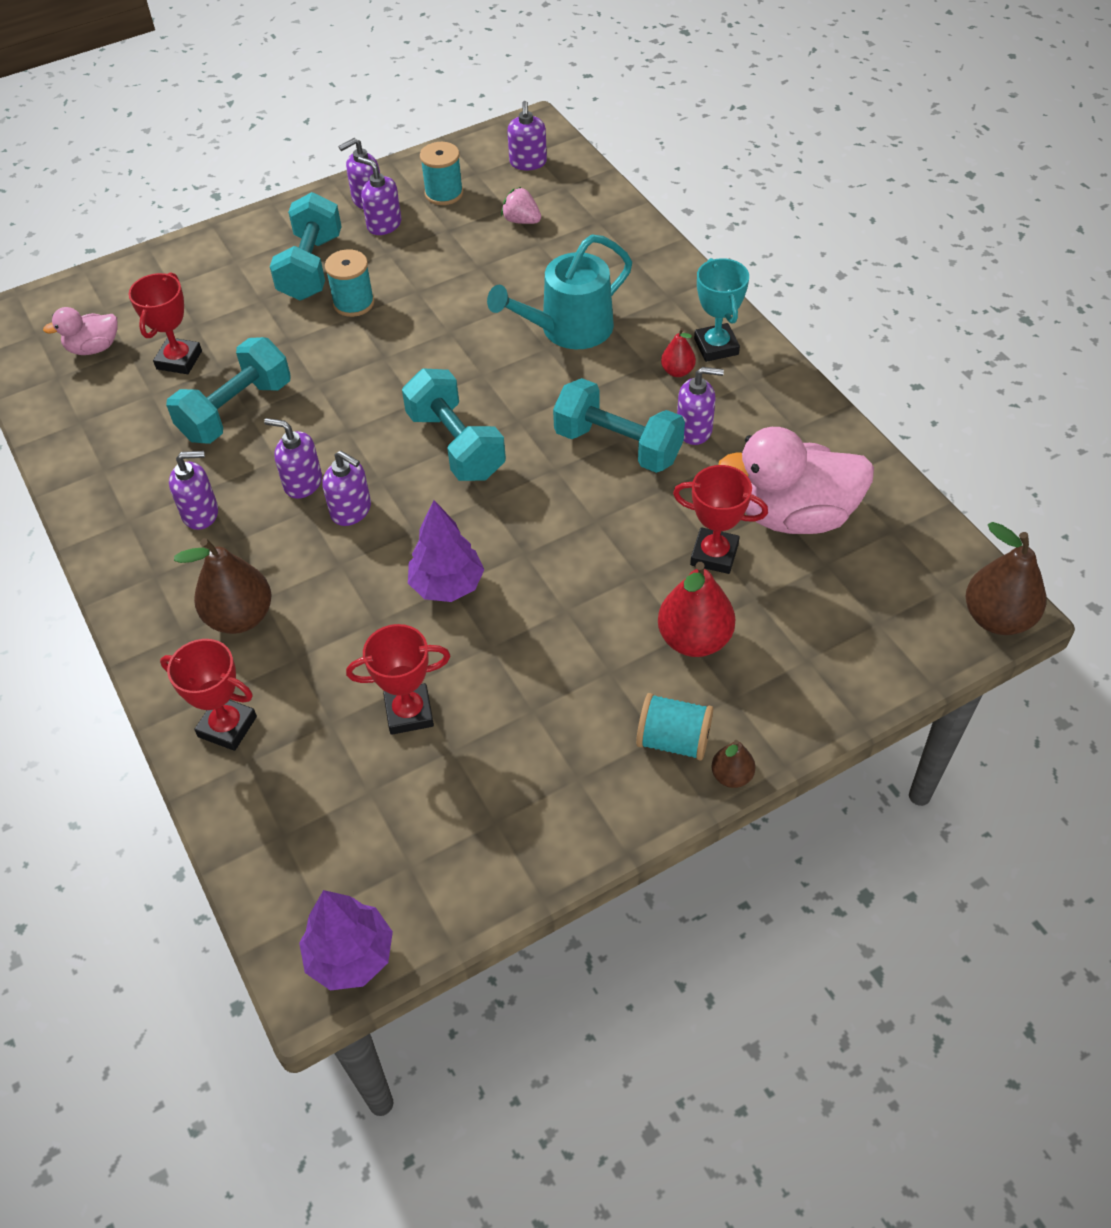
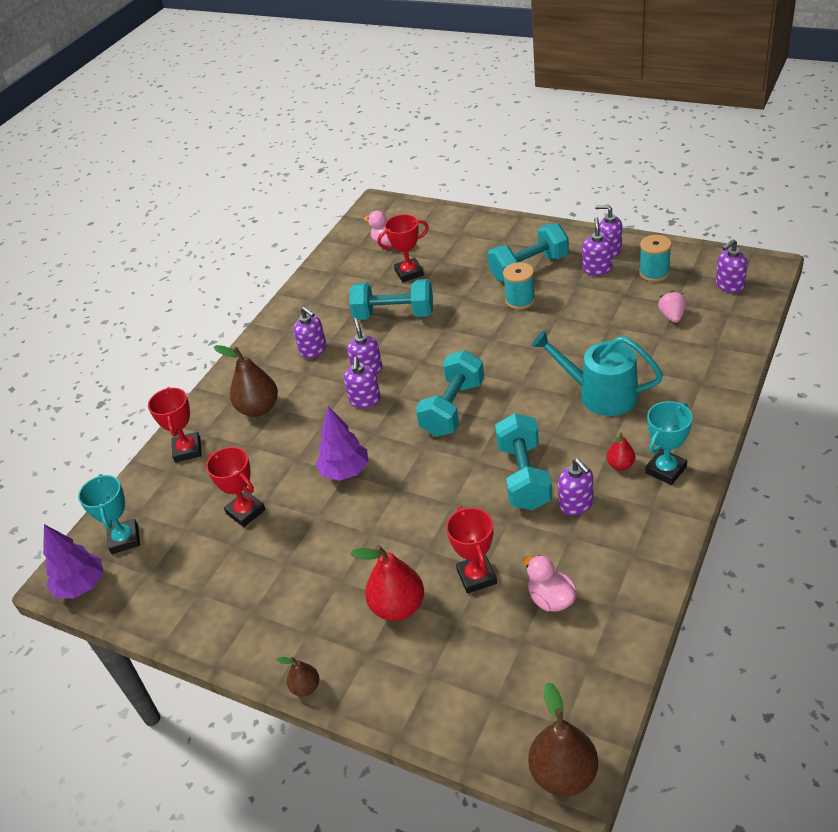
camera: 60 degrees right, 10 degrees down
(317, 868) = (125, 539): none -> turquoise trophy
(673, 740) = (312, 642): turquoise spool -> none
(794, 515) = (551, 599): pink duck -> pink duck, size x0.52

